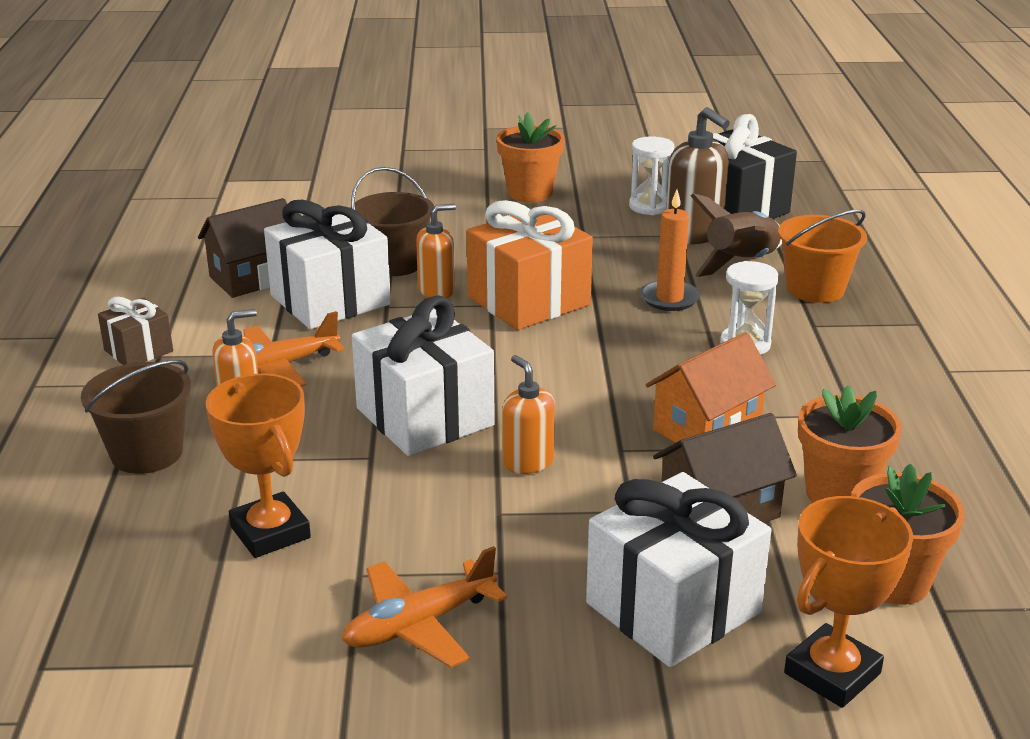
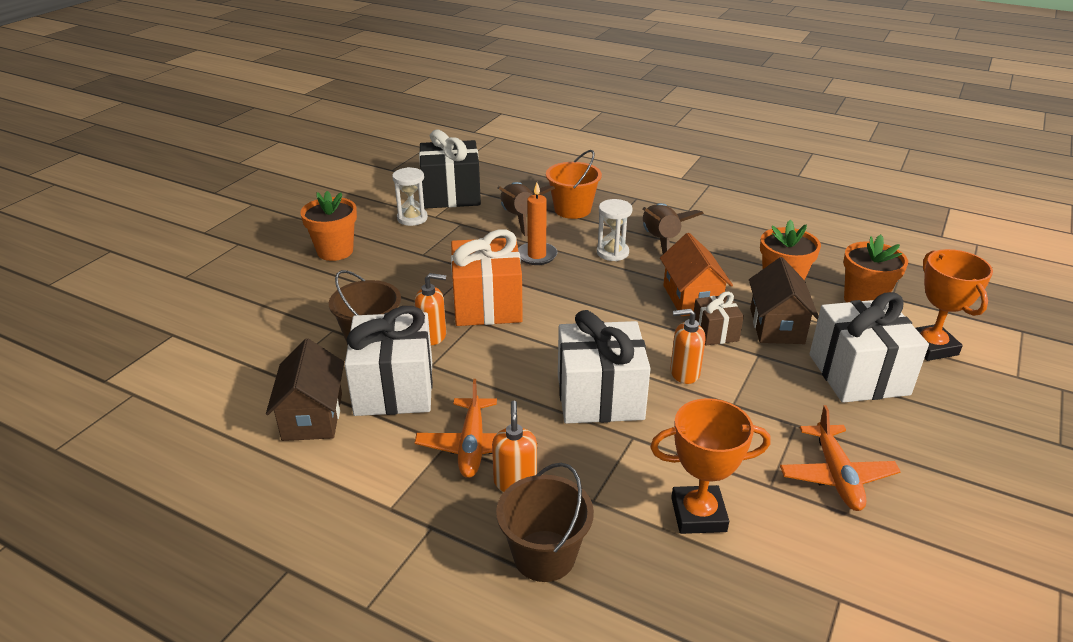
camera: 60 degrees left, 5 degrees up
(138, 351) = (369, 519): brown gift -> brown gift (715, 332)
(437, 290) = (433, 336): orange soap dispenser -> orange soap dispenser turned 90 degrees clockwise
(694, 234) = (467, 219): brown soap dispenser -> none
(825, 370) = (660, 241): none -> brown rocket

